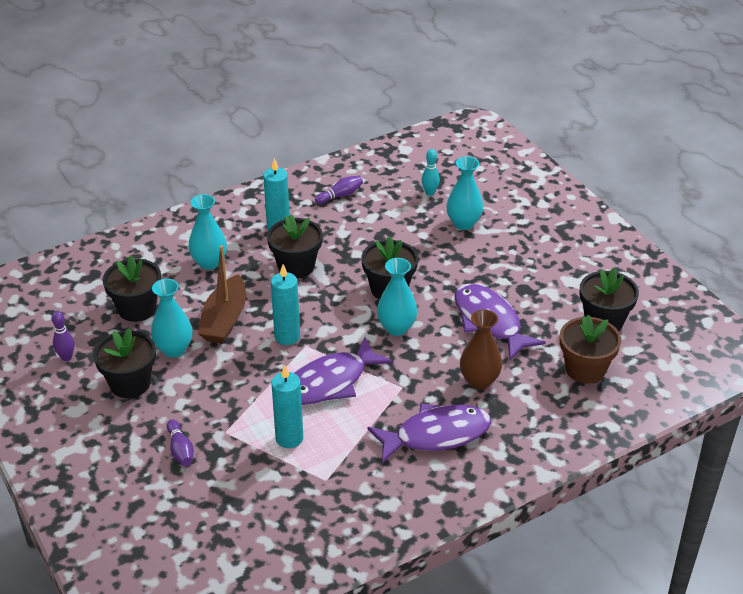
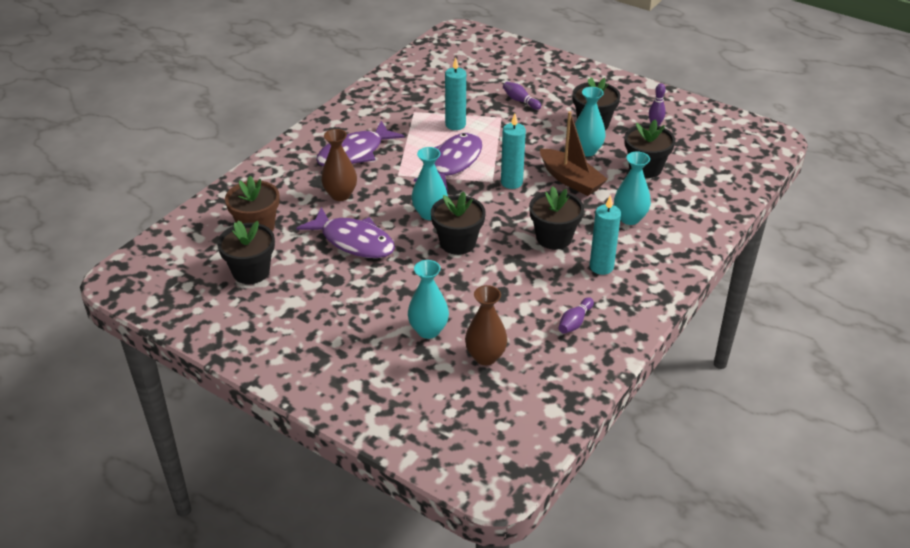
camera: 155 degrees right, 0 degrees up
(224, 320) = (570, 180): brown boat -> brown boat turned 150 degrees clockwise
(430, 193) = (485, 357): turquoise bowling pin -> brown vase

